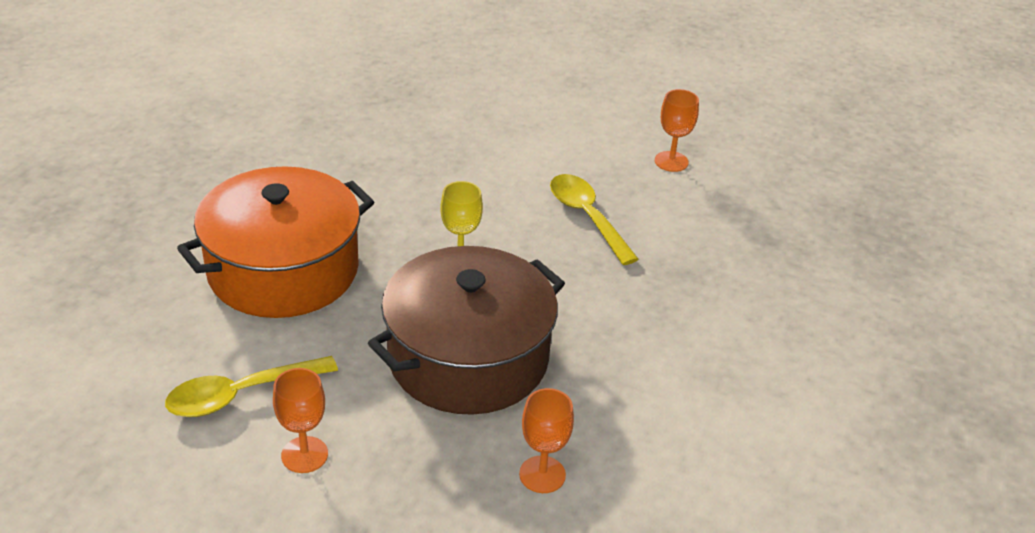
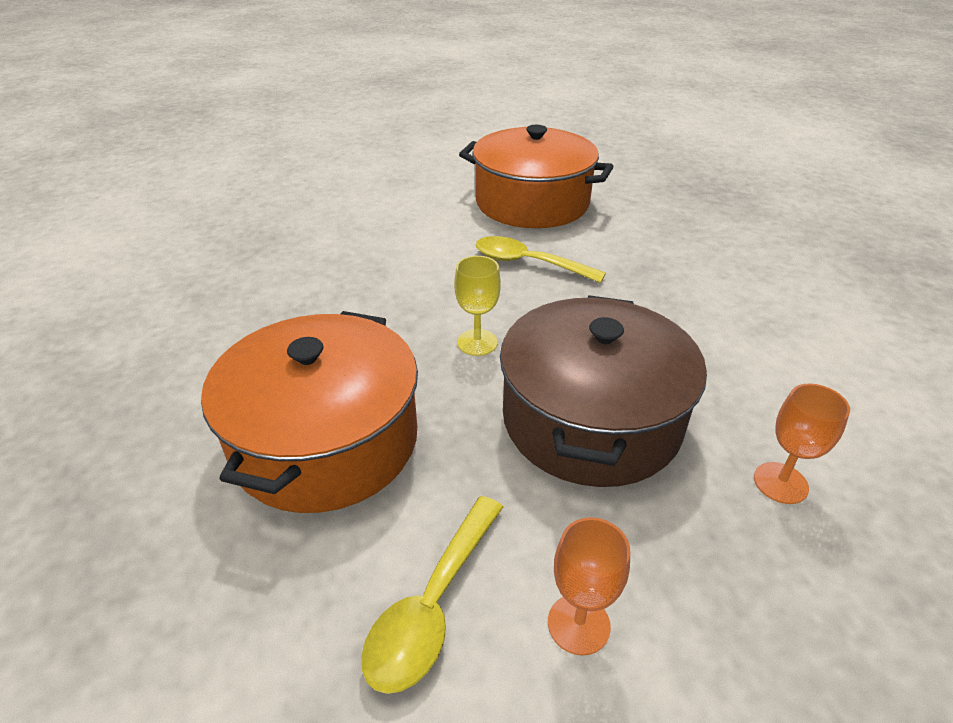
camera: 35 degrees left, 0 degrees up
(671, 161) = (532, 203): orange goblet -> orange pot

